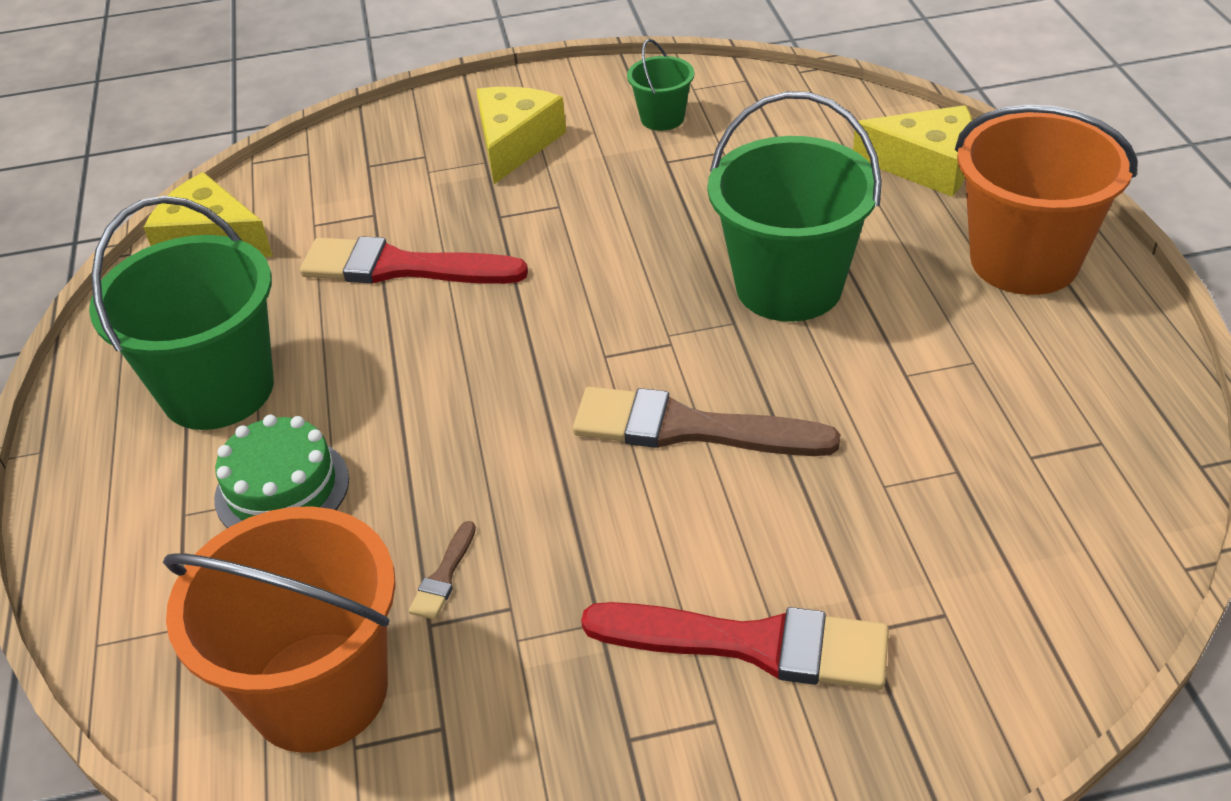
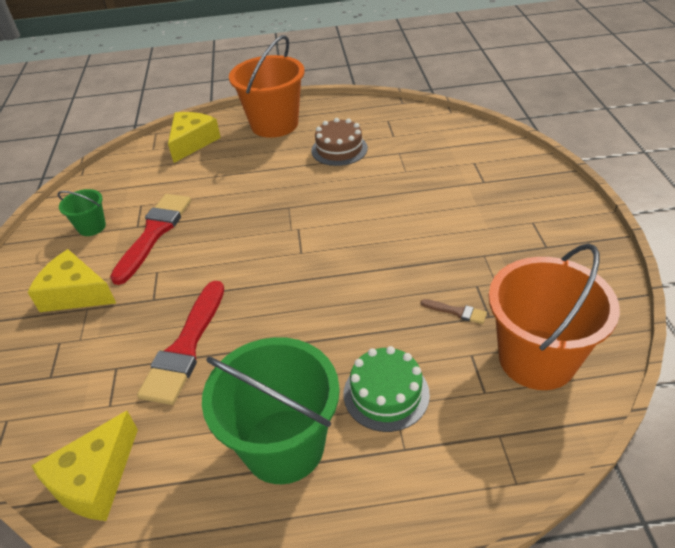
camera: 85 degrees left, 0 degrees up
(689, 428) = (362, 224): brown brush -> none
(752, 644) = (492, 210): red brush -> red brush (154, 233)
(789, 286) = (267, 188): green bucket -> none
(949, 370) = (339, 149): none -> brown cake

